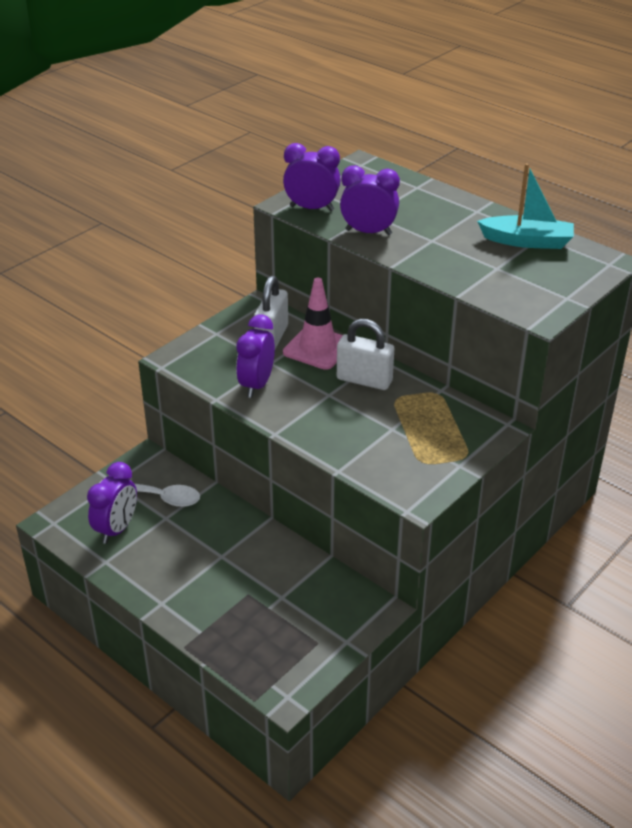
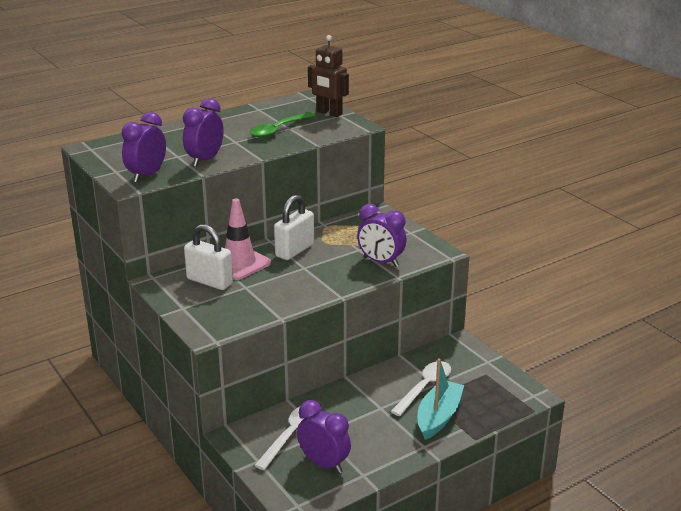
camera: 75 degrees left, 10 degrees down
(256, 385) = (273, 297): purple clock -> purple clock (381, 262)
(270, 588) = (424, 387): none -> white spoon
(484, 261) = (278, 130): none -> green spoon
(527, 241) = (262, 114): turquoise boat -> turquoise boat (438, 417)
(566, 287) = (329, 113): none -> brown robot

